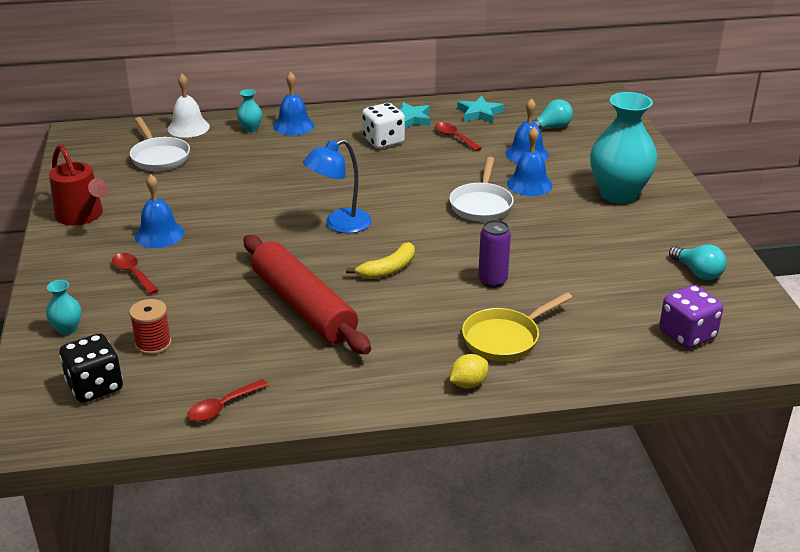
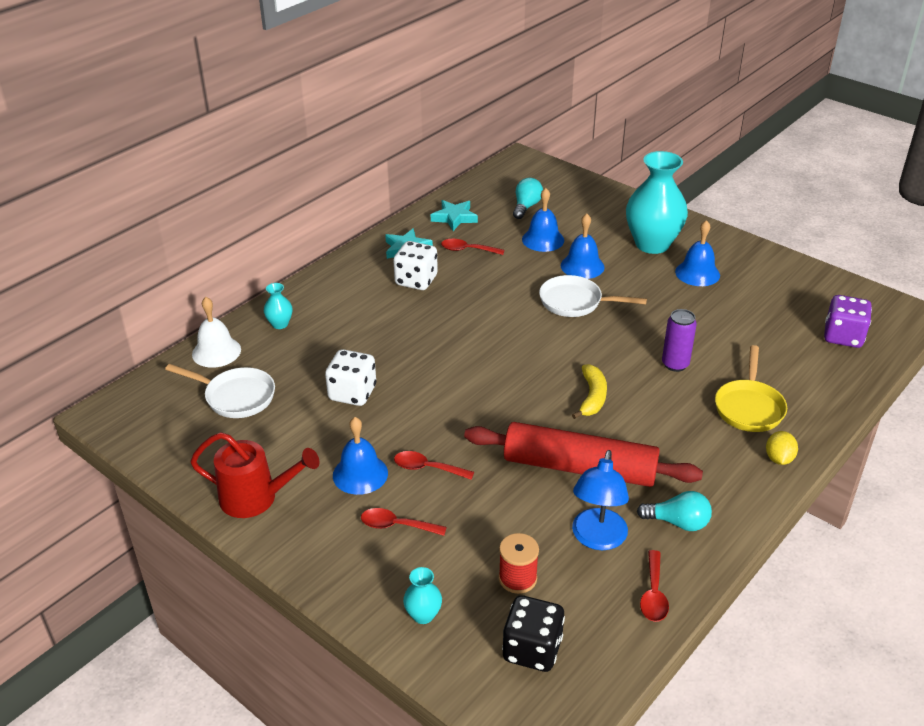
camera: 40 degrees left, 5 degrees up
(204, 253) = (427, 468): none -> red spoon
(230, 188) = (352, 393): none -> white dice
(293, 125) = (315, 302): blue bell -> blue bell (697, 273)
(339, 224) = (497, 378): blue lamp -> blue lamp (597, 539)
(481, 205) = (575, 302): white pan -> white pan turned 135 degrees clockwise
(697, 272) = (784, 284): turquoise light bulb -> turquoise light bulb (678, 522)

